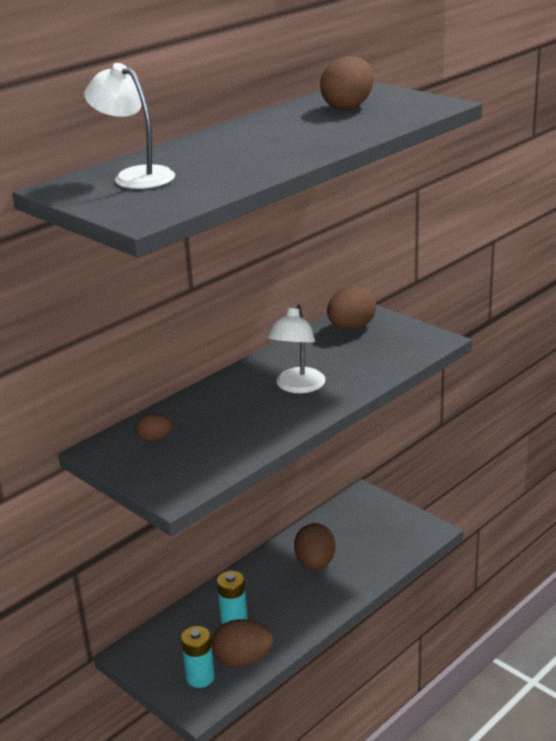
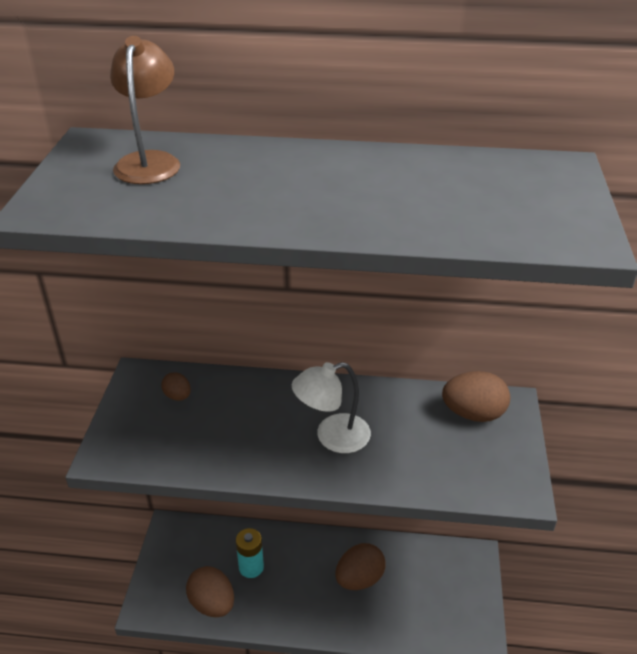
camera: 50 degrees right, 10 degrees up
(135, 176) = (150, 161): white lamp -> brown lamp
(200, 677) = (175, 588): turquoise battery -> none
(348, 107) = (486, 186): brown egg -> none

